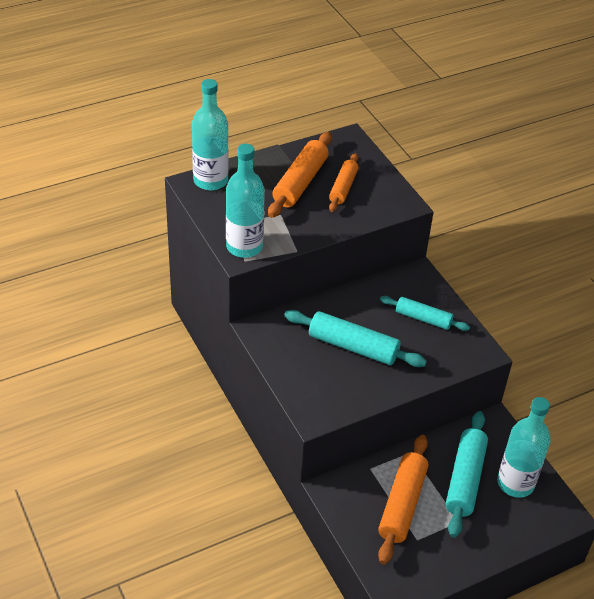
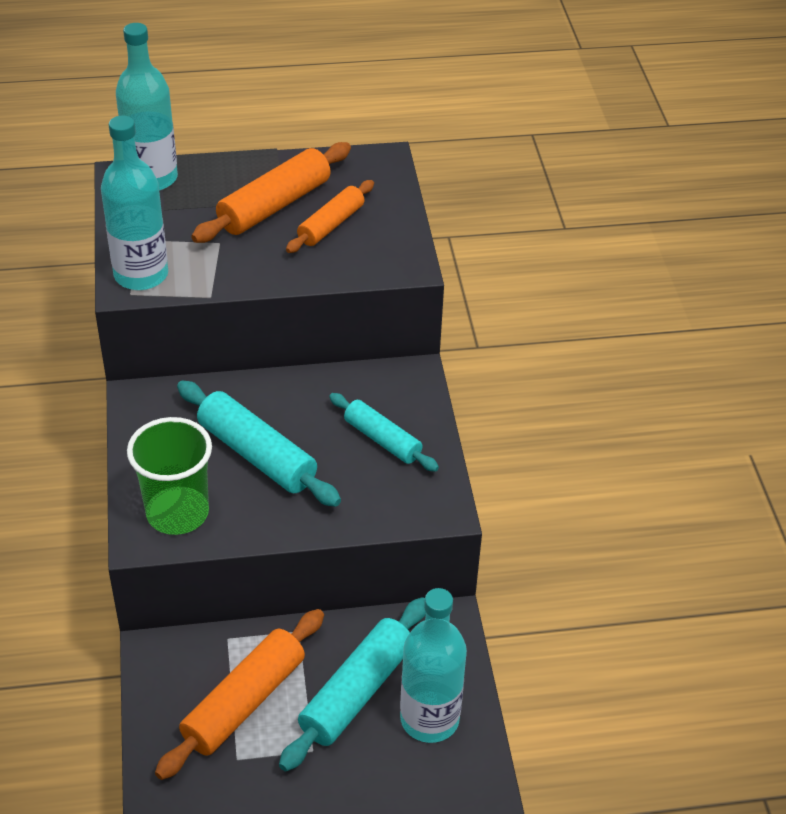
camera: 20 degrees right, 0 degrees up
(326, 395) = (177, 513): none -> green cup

